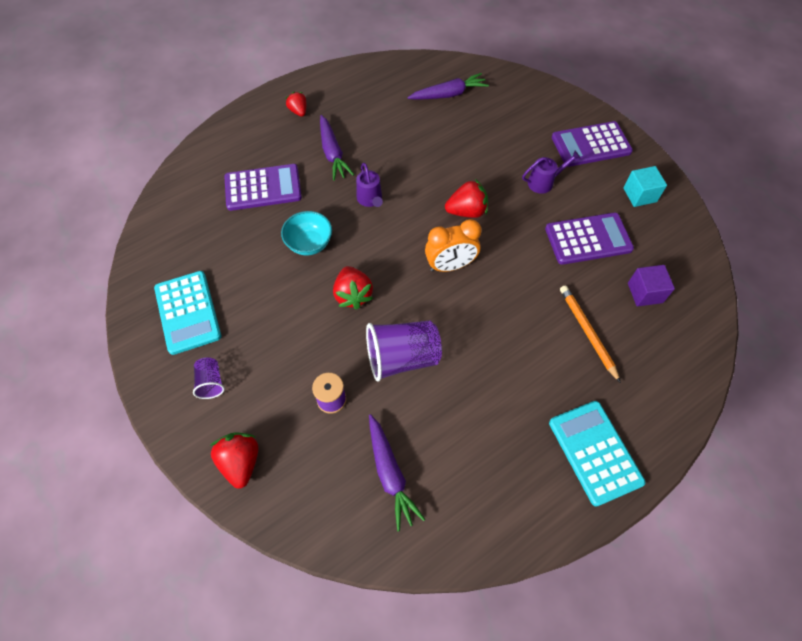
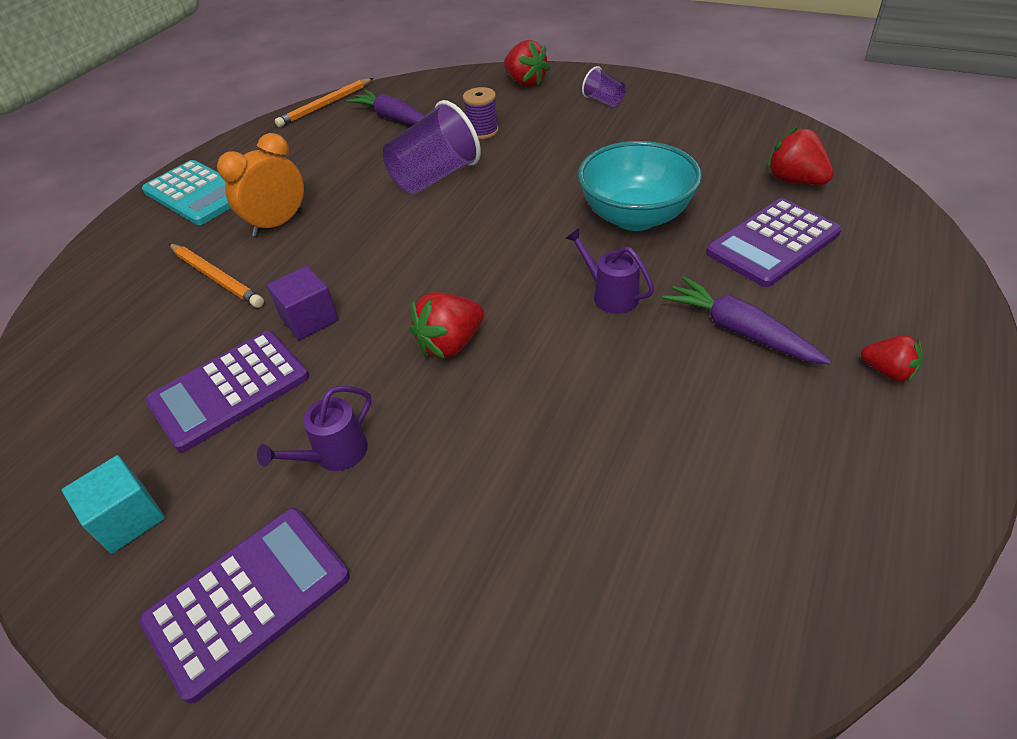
camera: 155 degrees right, 15 degrees down
(188, 312) = (688, 123): turquoise calculator -> none
(309, 244) = (635, 217): turquoise bowl -> turquoise bowl, size x1.58
(353, 295) = (532, 198): red strawberry -> red strawberry (794, 181)
(443, 552) = (325, 105): none -> orange pencil
(448, 94) = (650, 574): purple carrot -> none
(450, 266) = (433, 270): orange clock -> orange clock (278, 224)
(645, 293) = (130, 353): purple cube -> purple cube (309, 319)

